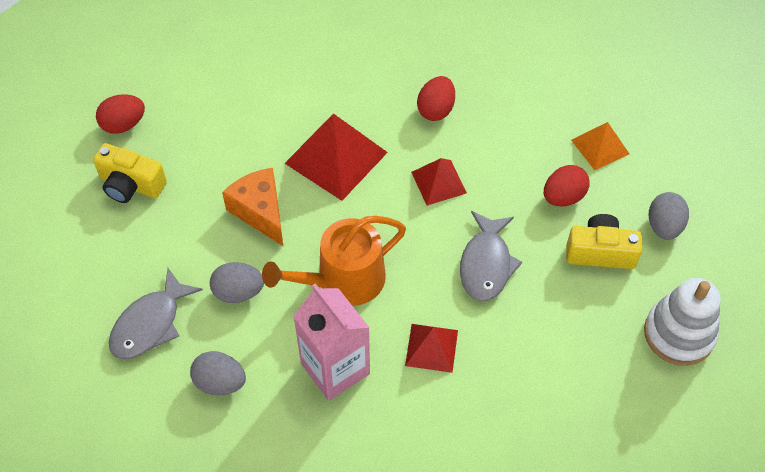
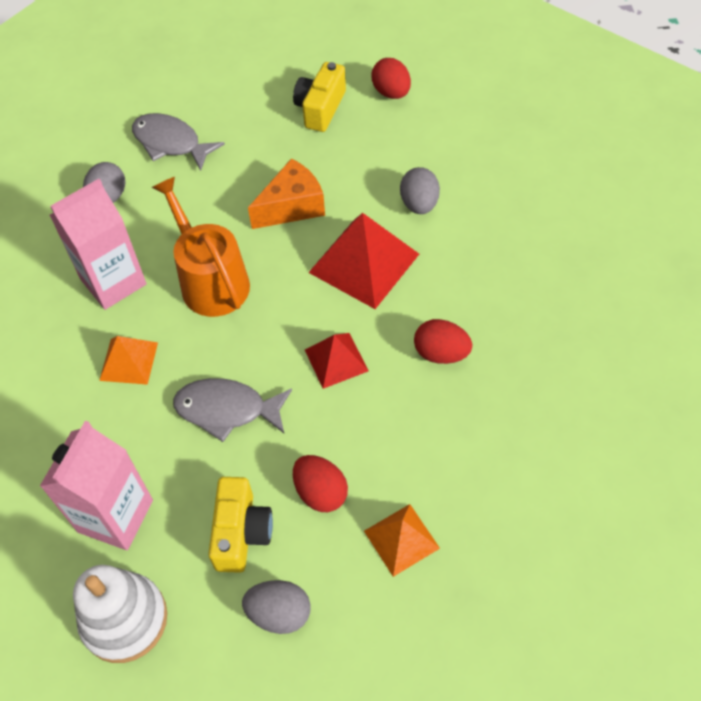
camera: 90 degrees right, 0 degrees up
(238, 292) = (201, 200): grey egg -> grey egg (419, 204)
(431, 348) = (128, 361): red pyramid -> orange pyramid
(589, 347) = (115, 516): none -> pink carton

